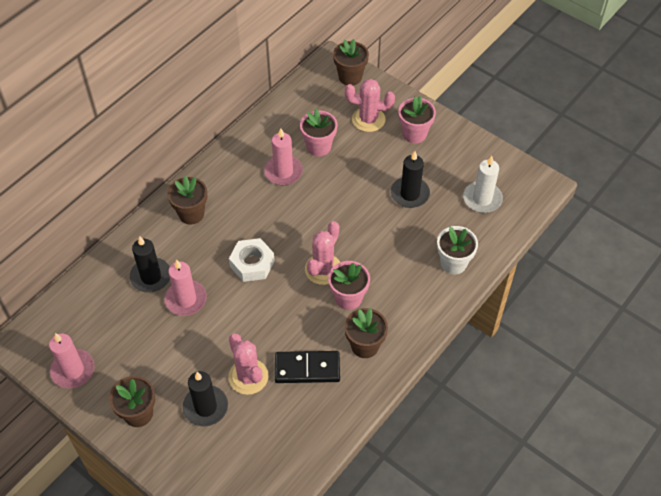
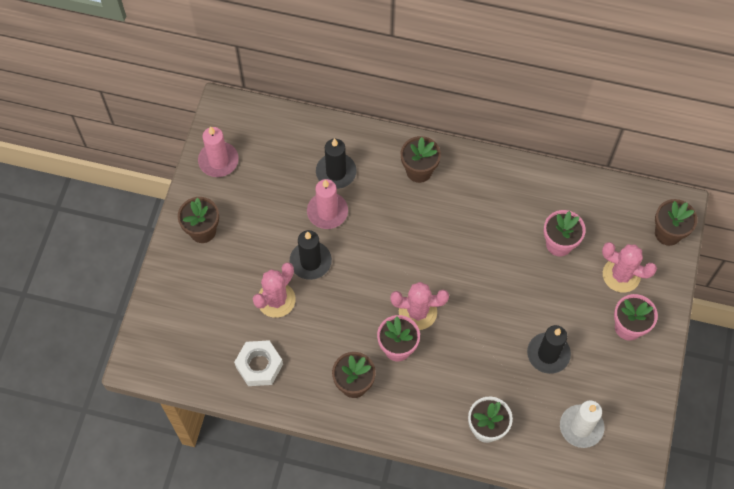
camera: 65 degrees right, 10 degrees up
(205, 407) = (232, 279): black candle -> black candle (310, 261)
(252, 264) = (392, 248): white nut -> white nut (259, 365)
(283, 172) = (510, 226): pink candle -> none
(307, 368) = (307, 345): black domino -> none
(368, 119) = (621, 275): pink cactus -> pink cactus turned 45 degrees counterclockwise

